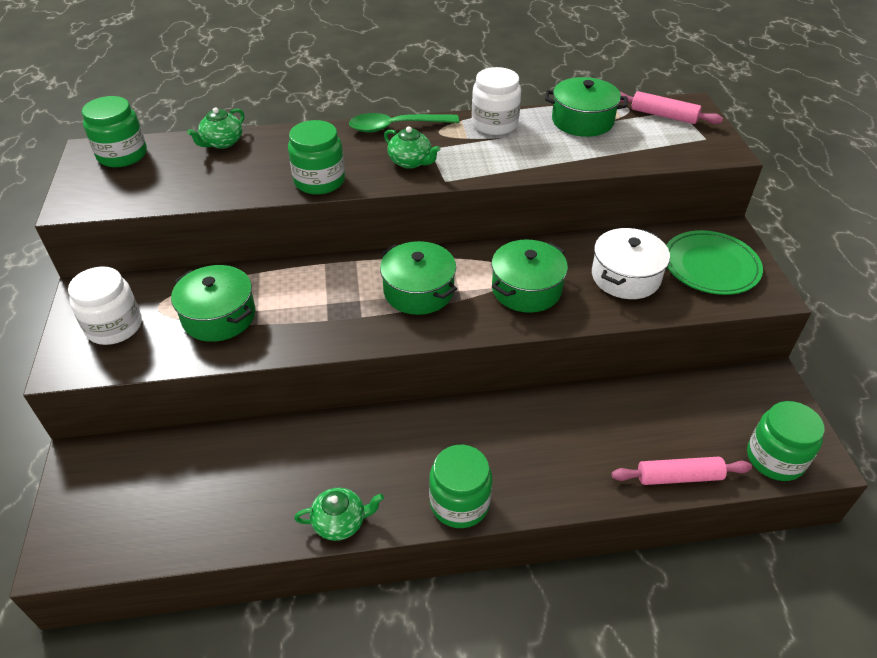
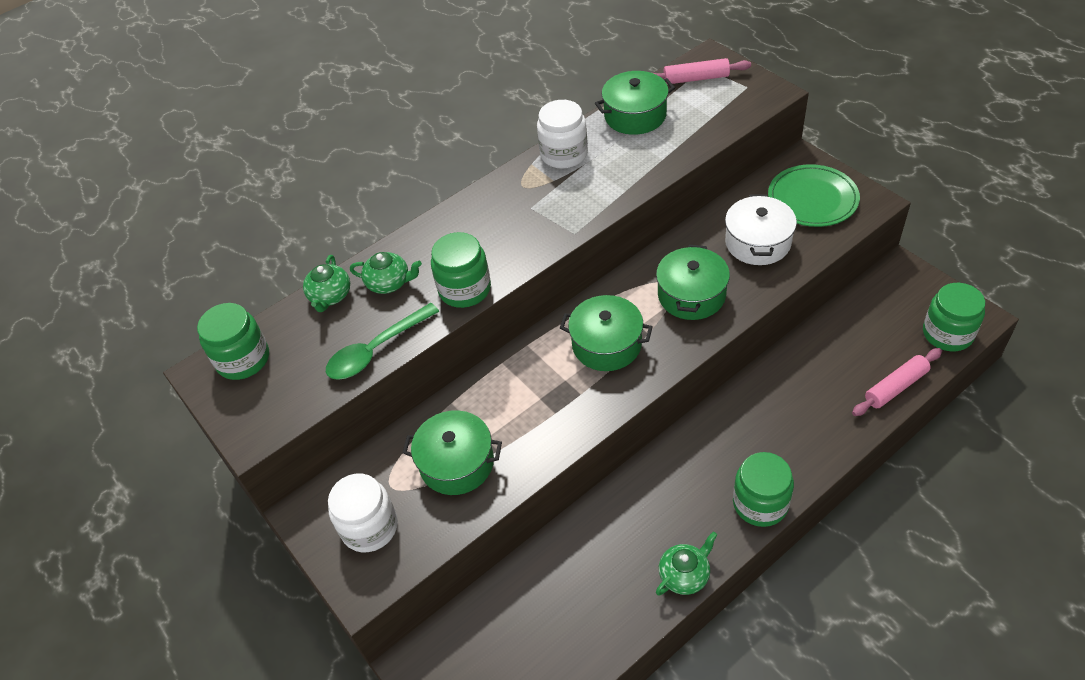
camera: 25 degrees left, 5 degrees up
(396, 127) = (480, 199): green spoon -> green spoon (376, 350)
(411, 162) = (527, 229): green teapot -> green teapot (389, 283)

